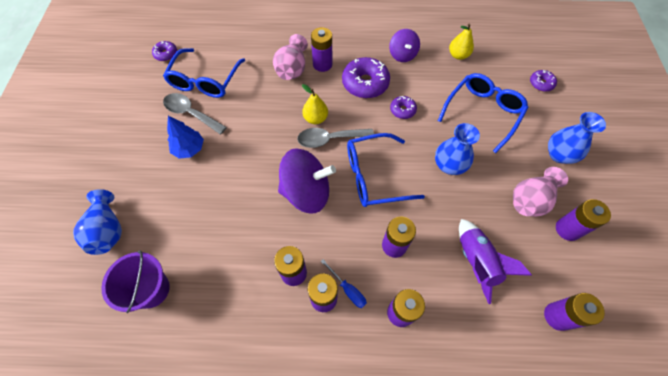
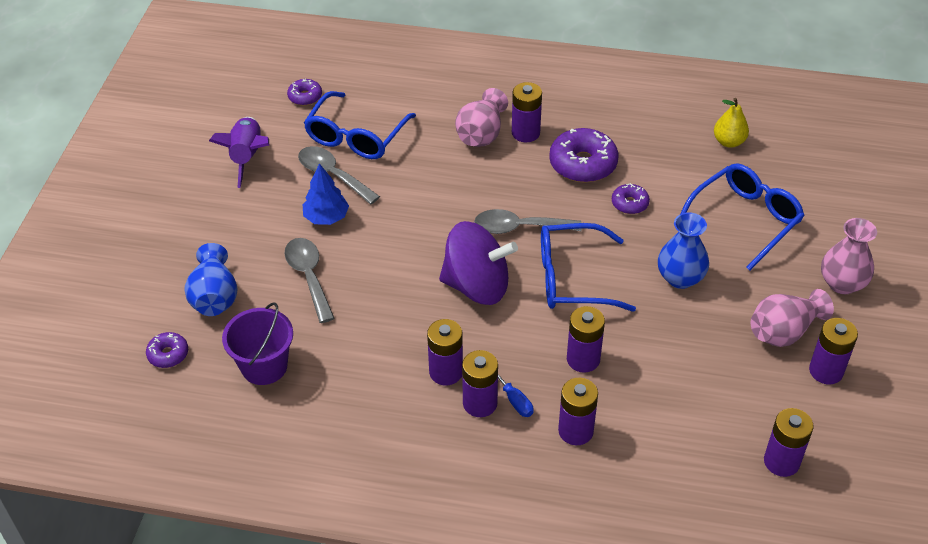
camera: 10 degrees right, 15 degrees down
(180, 202) = (309, 277): none -> grey spoon
(315, 118) = (504, 200): yellow pear -> none
(402, 55) = (645, 132): purple spinning top -> none
(476, 261) = (689, 390): purple rocket -> purple rocket (247, 157)
(541, 84) = (843, 192): purple donut -> purple donut (168, 354)
(559, 154) = (842, 283): blue vase -> pink vase

